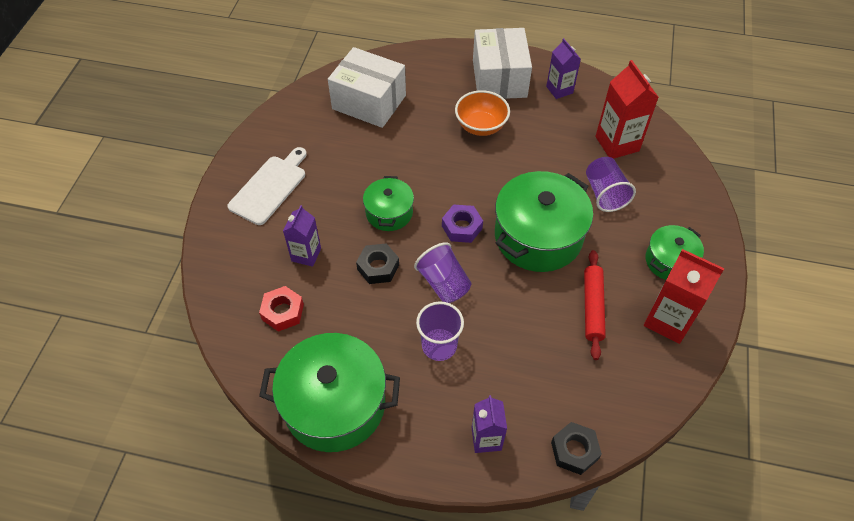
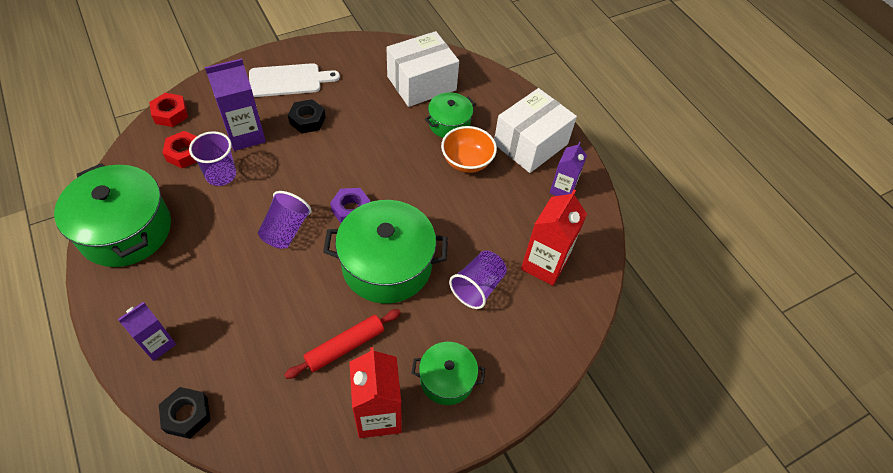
camera: 45 degrees right, 0 degrees up
(219, 298) = (170, 114): none -> red nut
(306, 254) = (245, 135): purple carton -> purple carton, size x1.57
(369, 102) = (421, 83): white box -> white box turned 75 degrees clockwise
(378, 267) = (268, 182): black nut -> black nut (307, 120)
(389, 213) = (325, 158): green pot -> green pot (449, 124)
(439, 345) = (224, 262): purple cup -> purple cup (221, 175)

